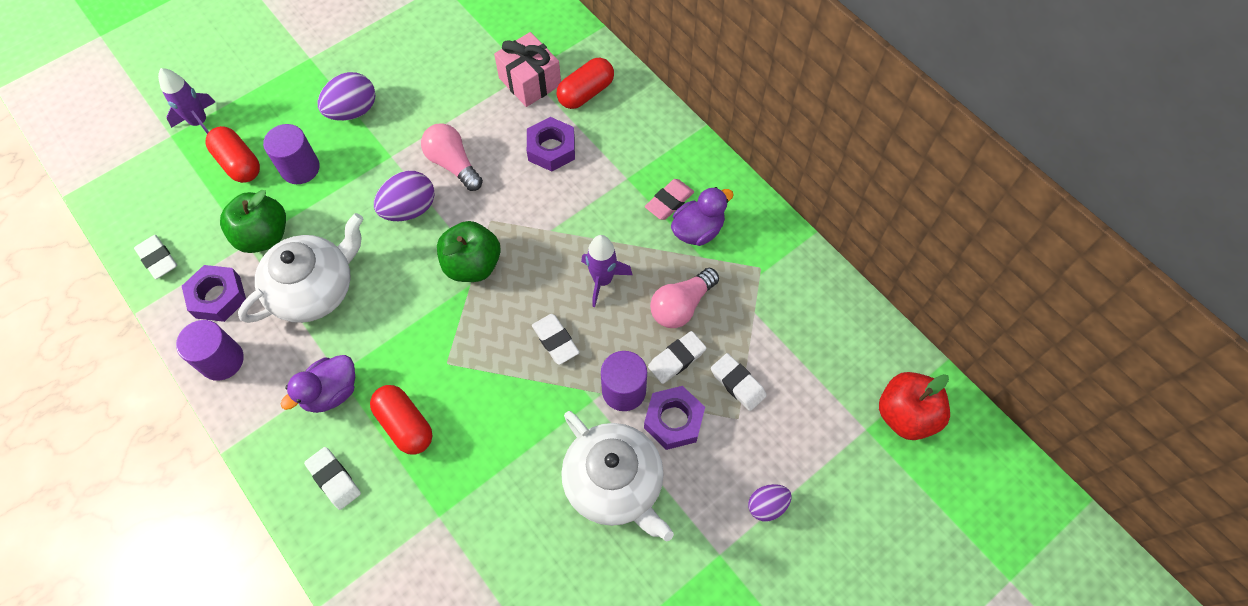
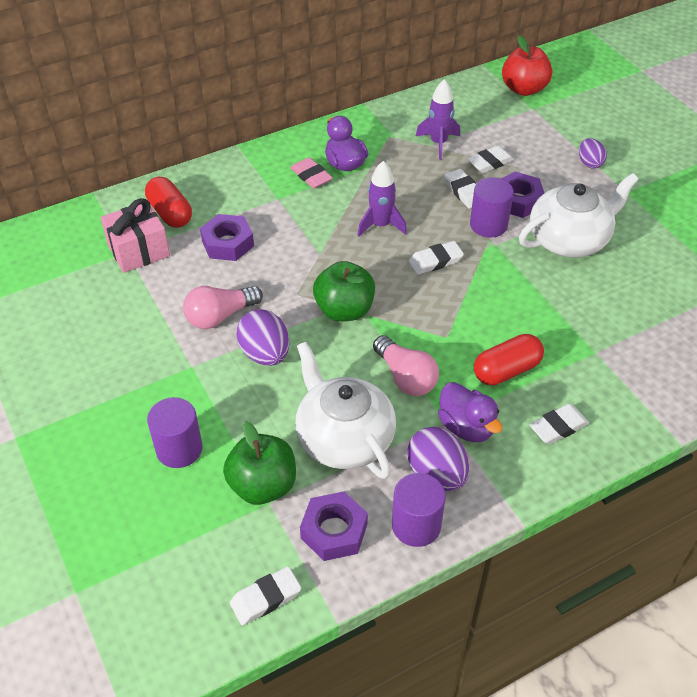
camera: 80 degrees left, 15 degrees down
(200, 122) = (68, 557): purple rocket -> purple rocket (438, 143)
(239, 163) = (149, 512): red capsule -> none
(353, 111) = (116, 397): purple egg -> purple egg (436, 474)
(681, 306) = (415, 183): pink light bulb -> pink light bulb (405, 377)

